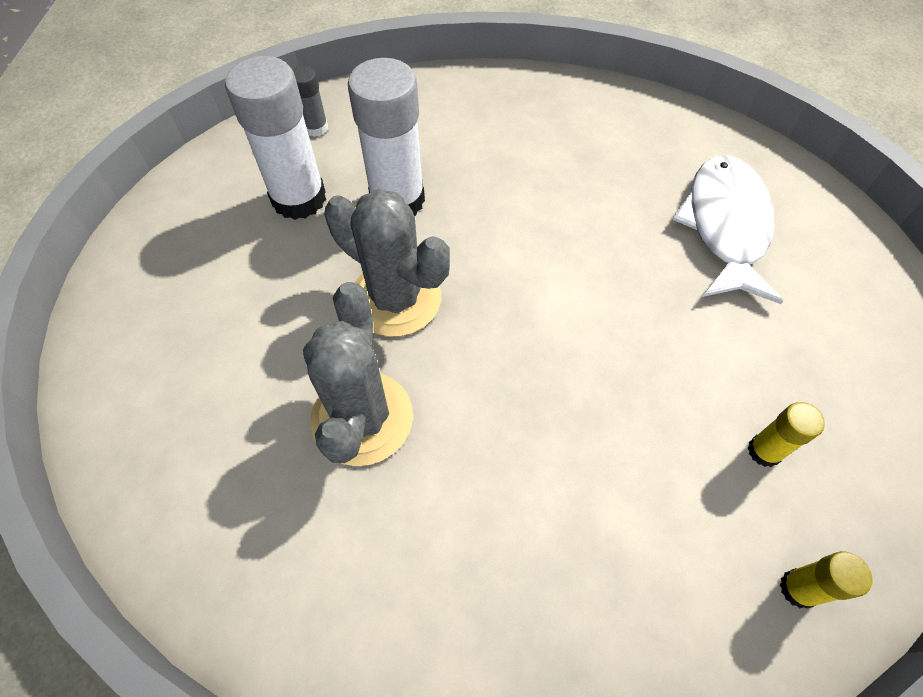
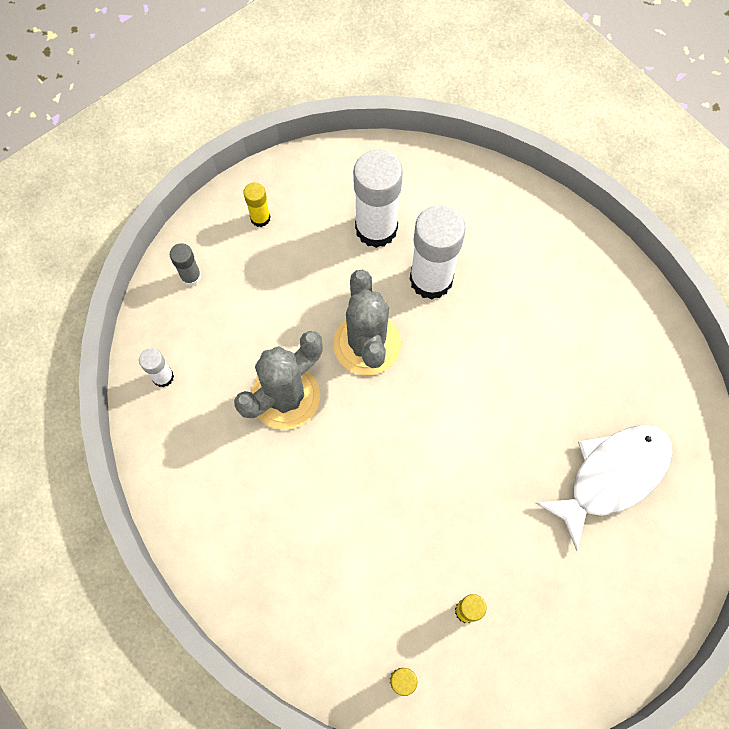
camera: 45 degrees right, 10 degrees up
(160, 275) = (260, 218): none -> yellow glue stick
(187, 527) = (163, 377): none -> white glue stick
(316, 128) = (434, 182): grey glue stick -> grey glue stick (191, 276)

